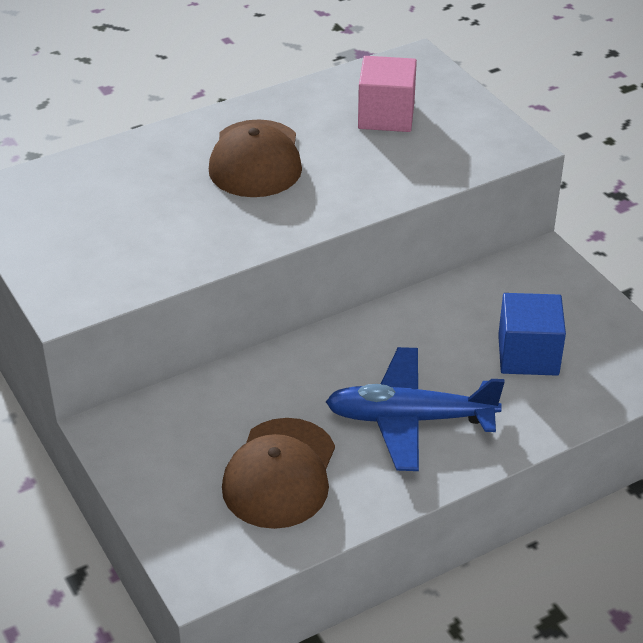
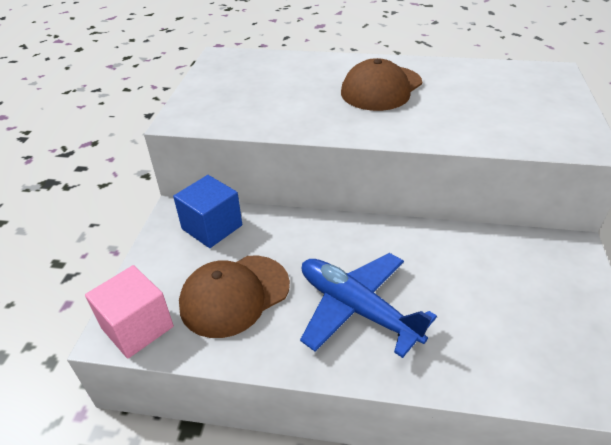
camera: 40 degrees right, 0 degrees up
(386, 116) = (498, 94): pink cube -> pink cube (137, 327)
(528, 355) = (495, 312): blue cube -> blue cube (212, 227)

